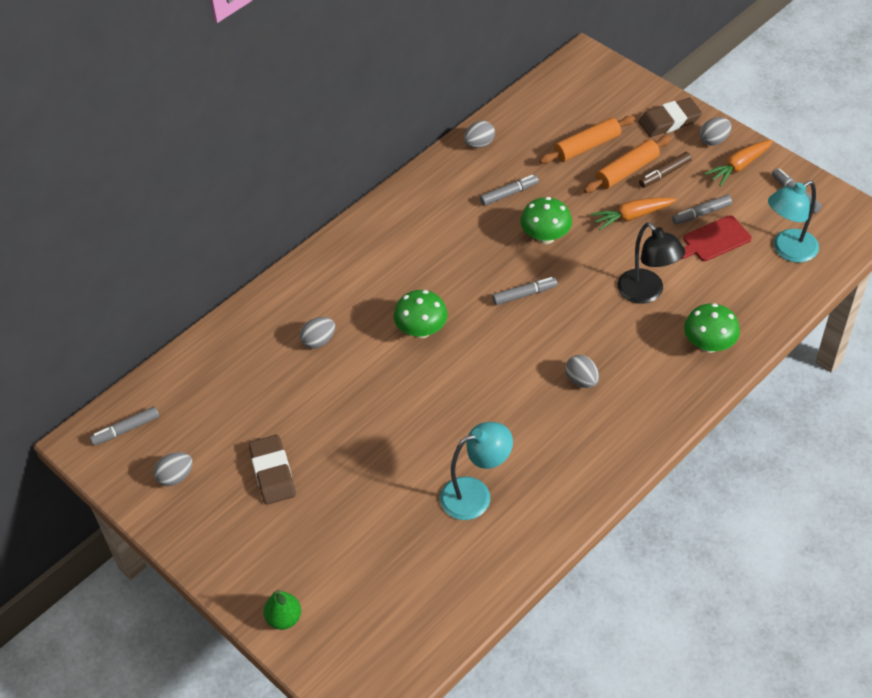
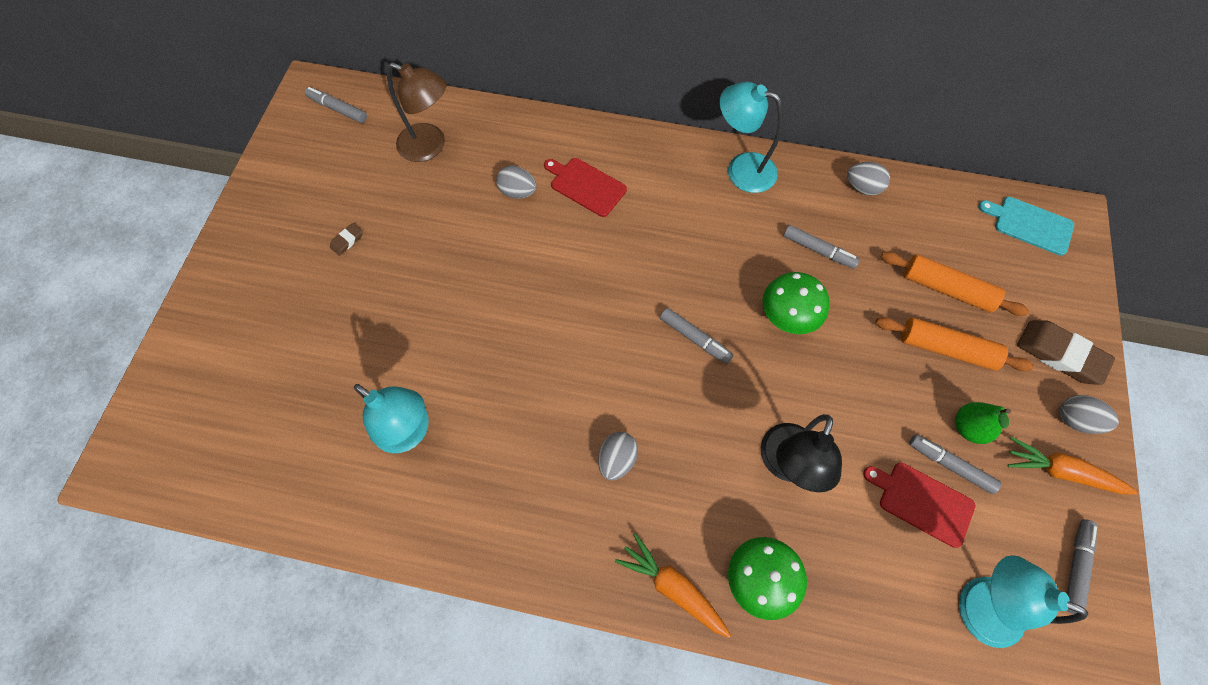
camera: 55 degrees right, 15 degrees up
(175, 477) = (306, 171): grey egg -> none
(224, 380) = (430, 146): none -> brown lamp
(272, 472) = (347, 241): brown eraser -> brown eraser, size x0.46
(284, 618) = (190, 341): green pear -> green pear (968, 427)
(348, 296) = (586, 186): none -> red cutting board
(409, 199) = (741, 169): none -> turquoise lamp
(421, 330) = (585, 269): green mushroom -> none
(574, 79) = (1030, 225): none -> turquoise cutting board
(632, 216) = (884, 389): orange carrot -> orange carrot (673, 587)
(664, 174) = (976, 391): brown marker -> none

